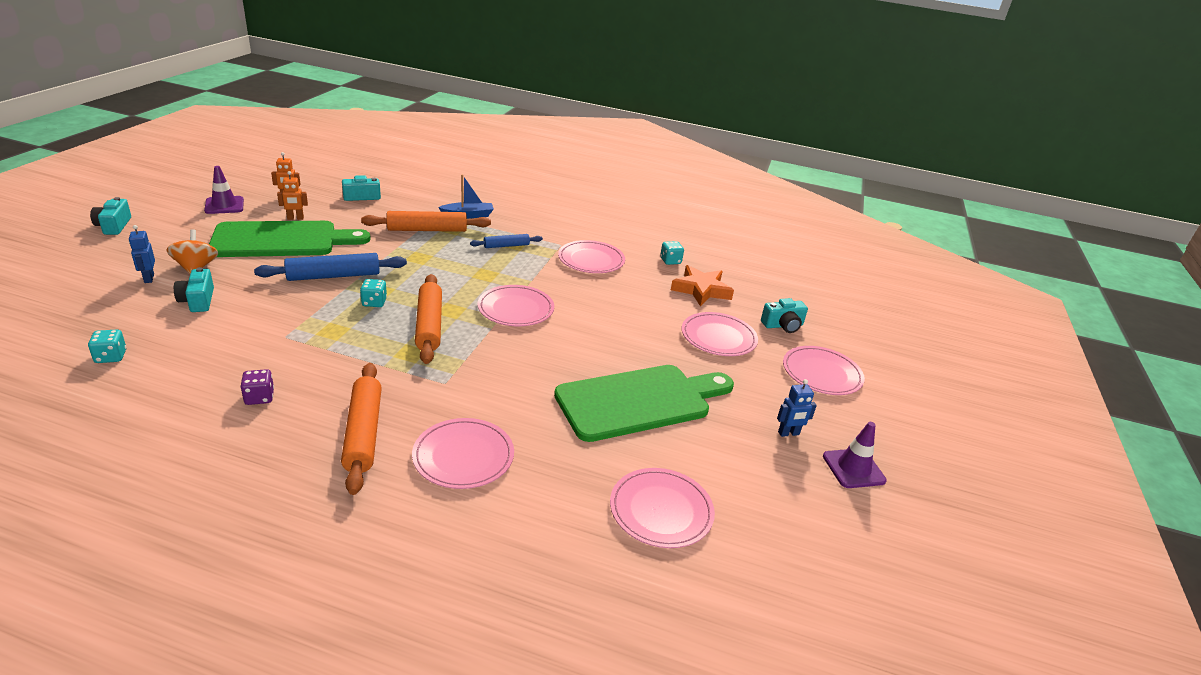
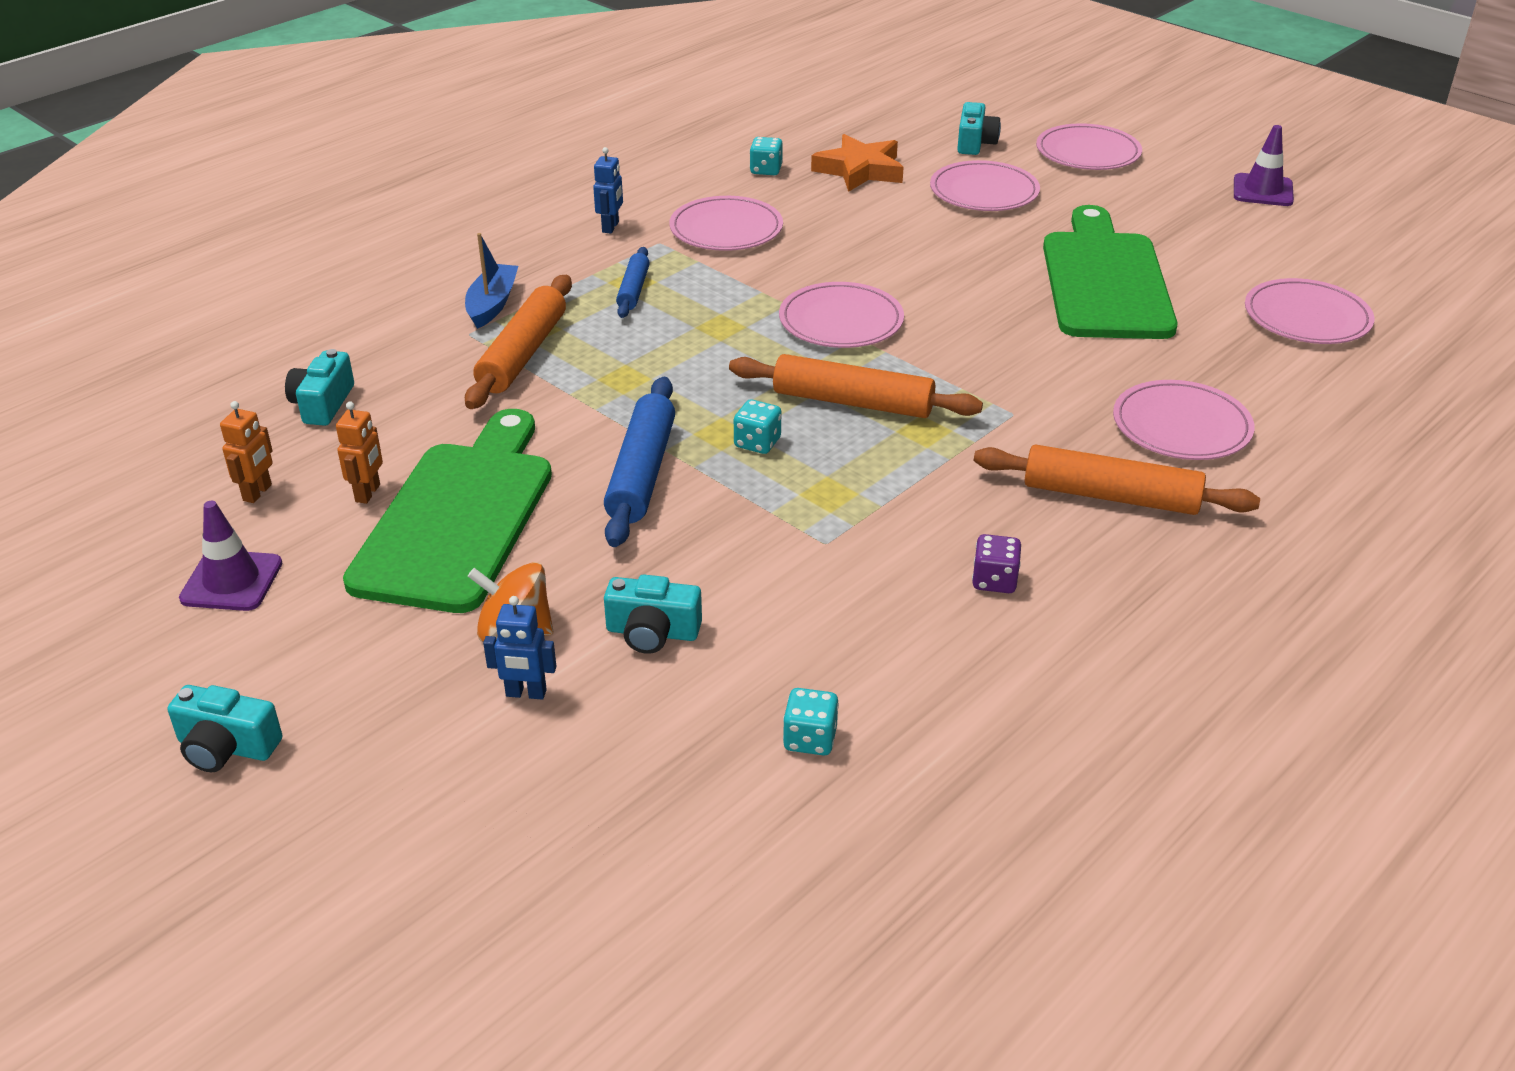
camera: 60 degrees left, 5 degrees up
(788, 433) = (1194, 207): blue robot -> blue robot (611, 227)

